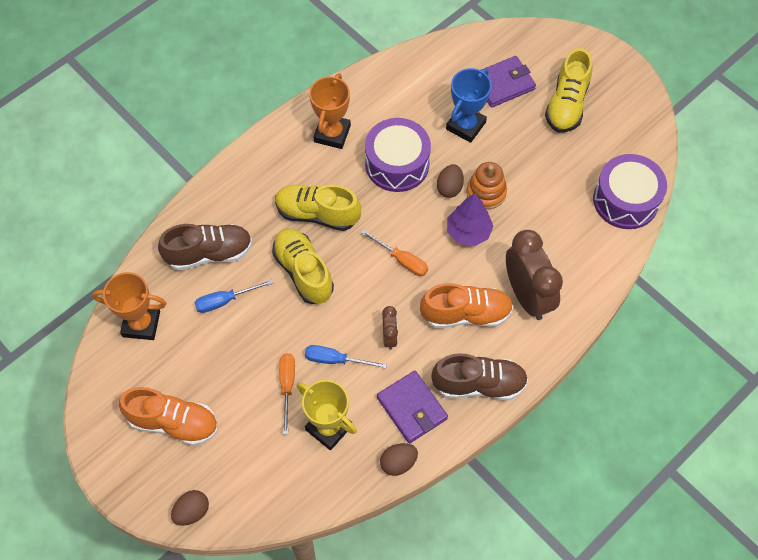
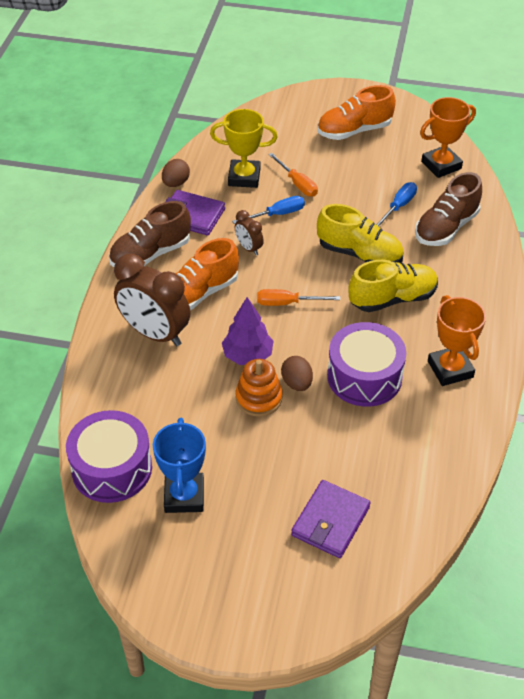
camera: 145 degrees right, 15 degrees down
(192, 511) = (293, 101): brown egg -> none
(465, 126) = (331, 451): blue trophy -> blue trophy (184, 496)
(566, 104) = (243, 539): yellow shoe -> none

